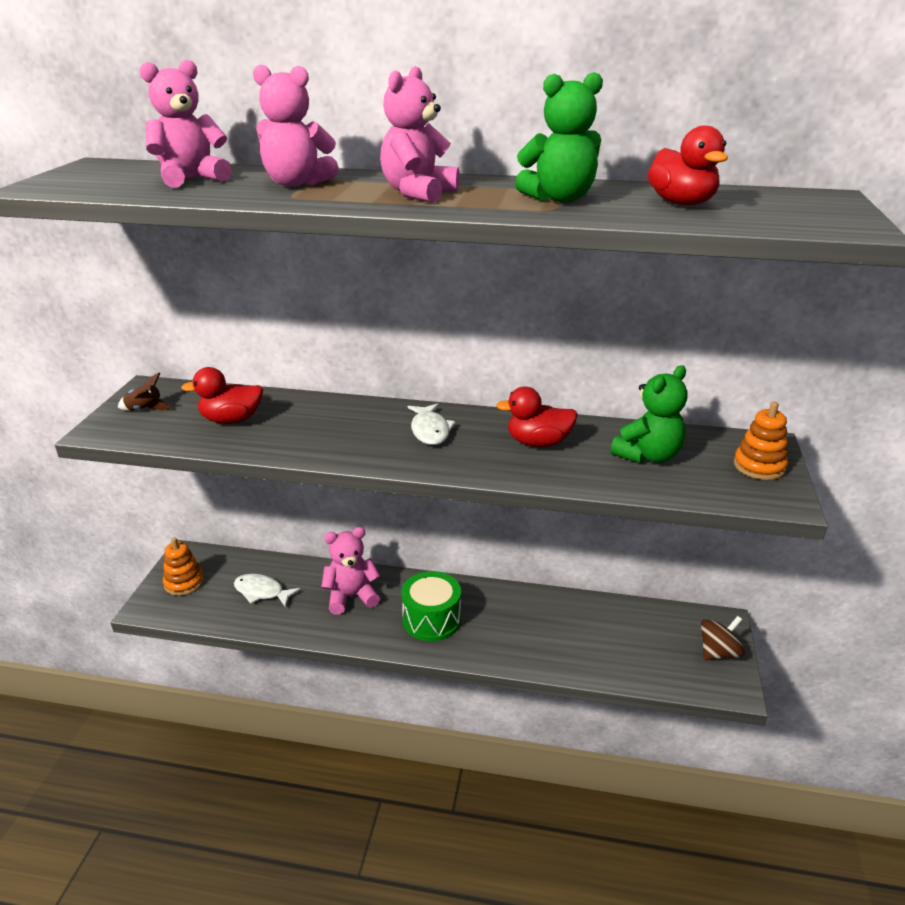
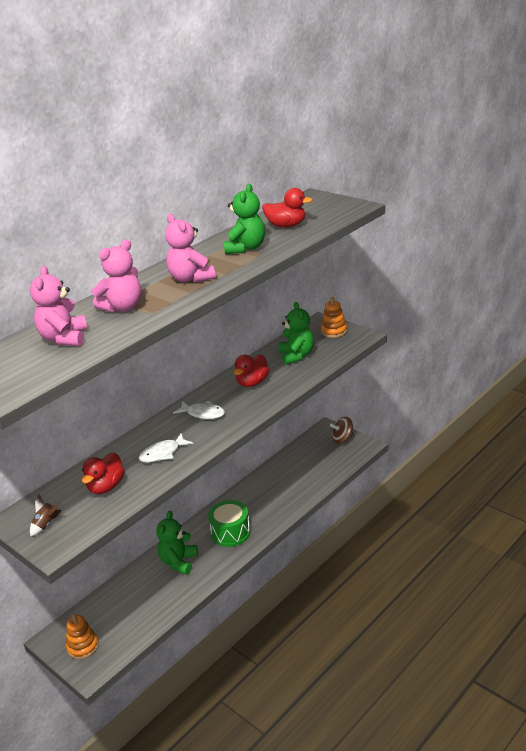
camera: 55 degrees left, 0 degrees up
(262, 592) = (133, 605): white fish -> white fish (163, 453)
(351, 596) = (178, 562): pink teddy bear -> green teddy bear
(718, 652) = (342, 439): brown spinning top -> brown spinning top turned 105 degrees counterclockwise

